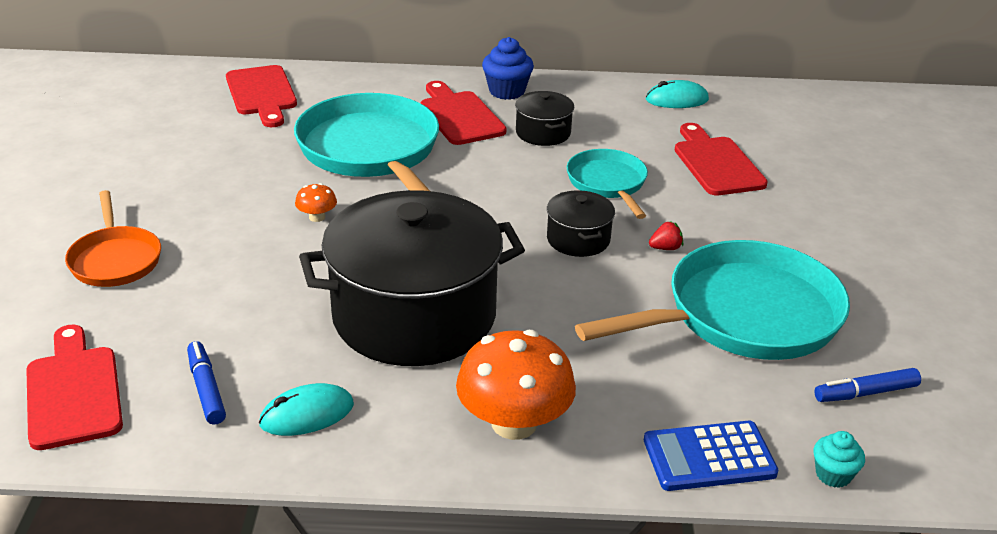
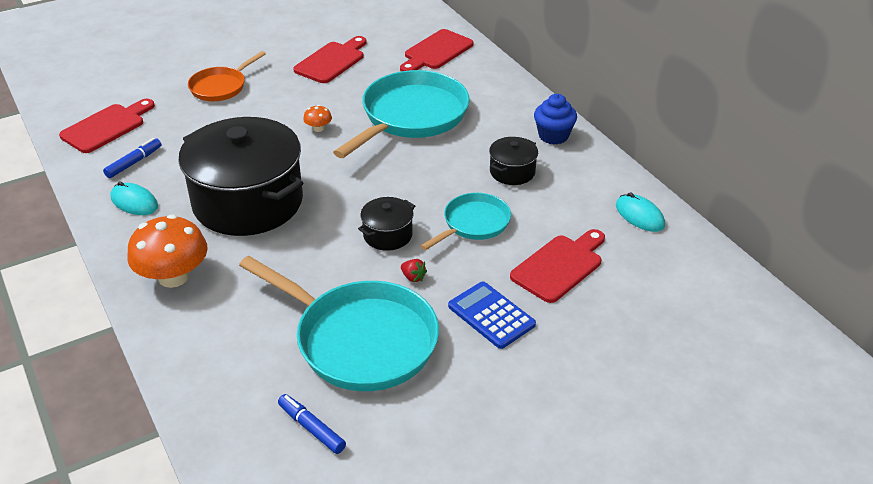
camera: 60 degrees right, 5 degrees up
(459, 116) = (494, 130): red cutting board -> red cutting board (332, 61)
(709, 457) = (191, 368): blue calculator -> blue calculator (491, 315)
(833, 475) = (208, 433): turquoise cupcake -> none

